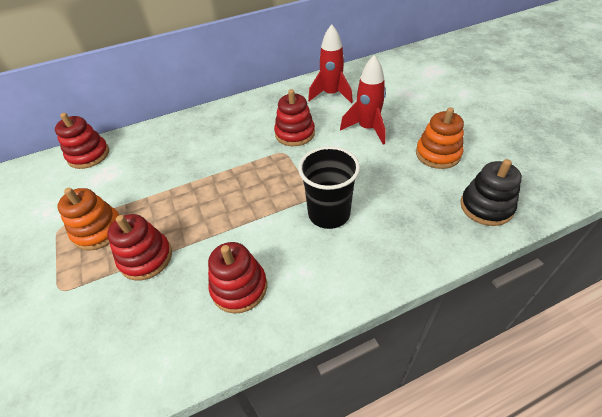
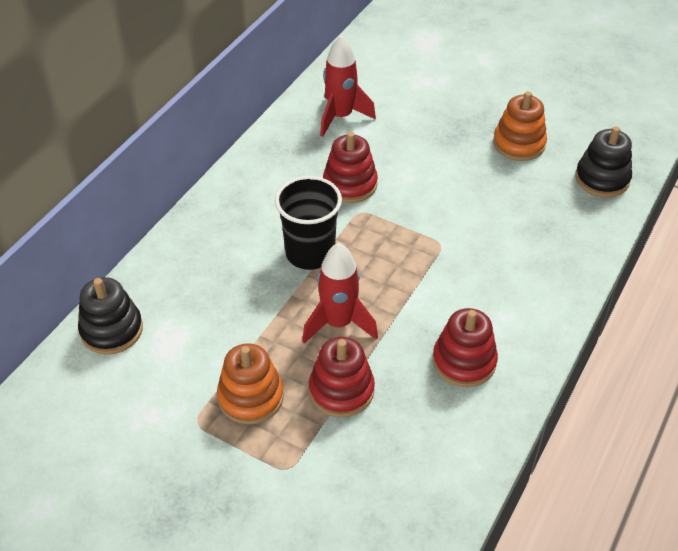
camera: 40 degrees left, 0 degrees up
(89, 155) = (111, 330): red stacking toy -> black stacking toy
(329, 214) = (475, 253): black cup -> black cup (310, 253)
(367, 129) = (424, 144): red rocket -> red rocket (338, 323)

